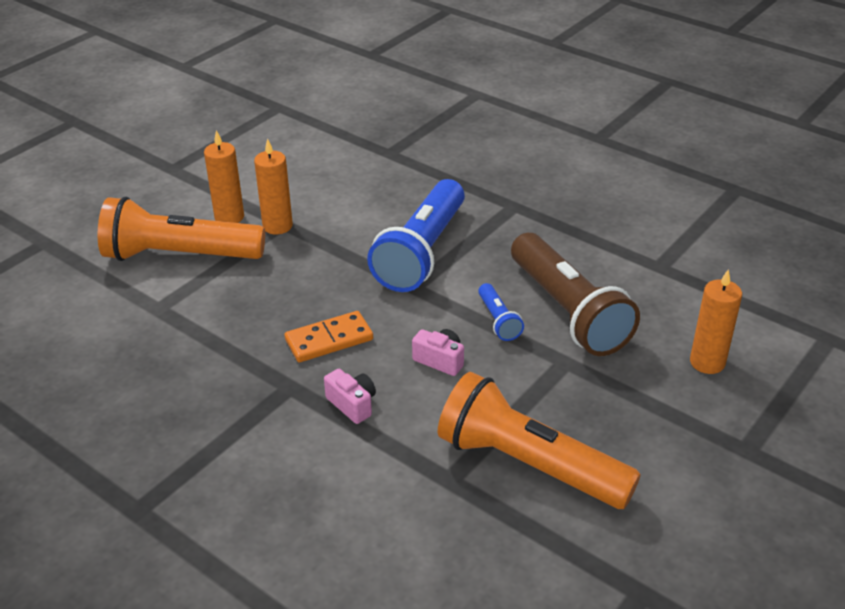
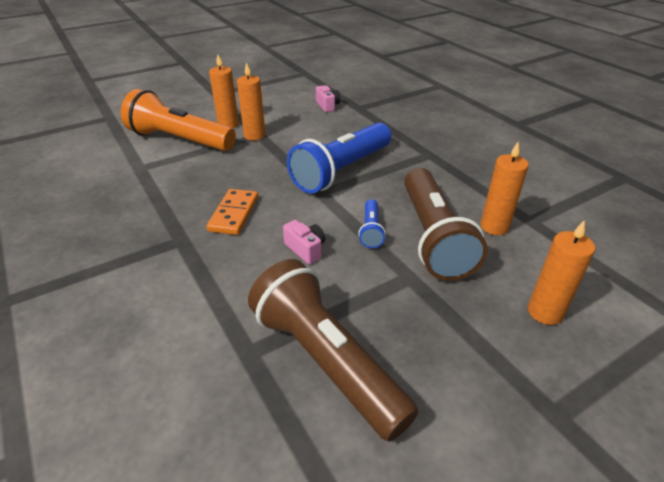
camera: 20 degrees right, 0 degrees up
(329, 339) = (234, 214): orange domino -> orange domino turned 75 degrees counterclockwise
(352, 404) = (215, 265): pink camera -> pink camera (327, 106)
(529, 464) = (326, 360): orange flashlight -> brown flashlight
(625, 283) = (494, 227): none -> orange candle

